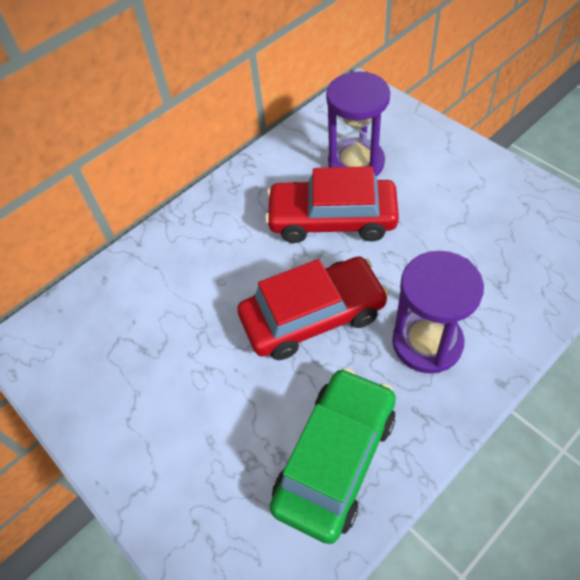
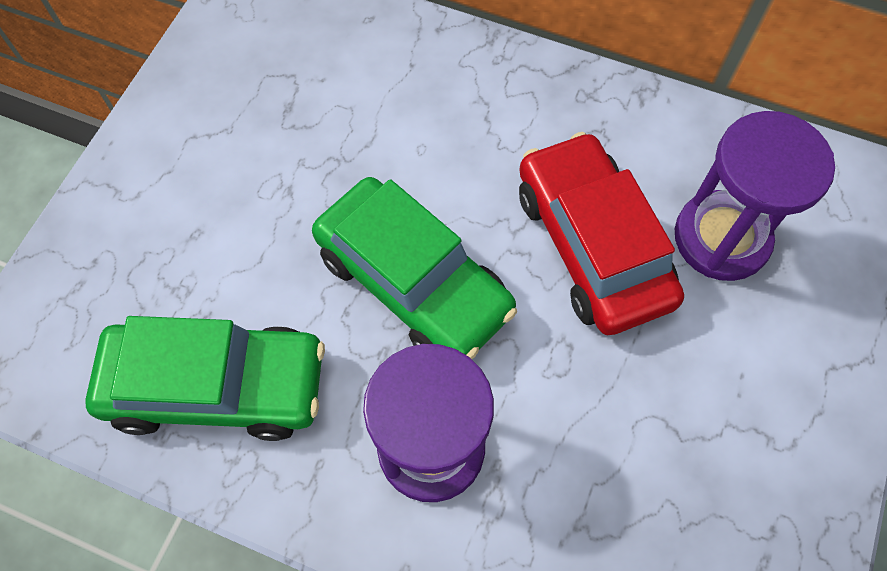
camera: 60 degrees right, 10 degrees up
(313, 316) = (413, 282): red car -> green car

